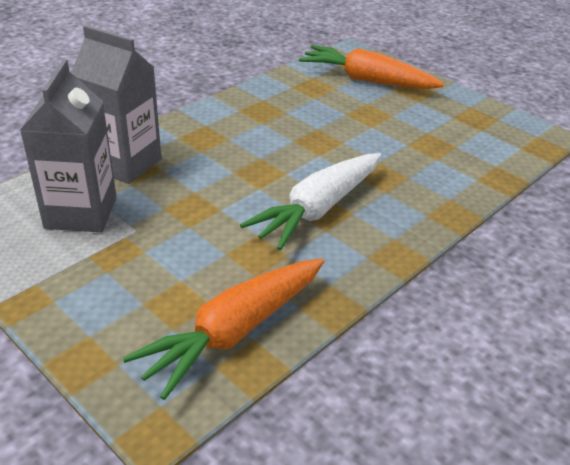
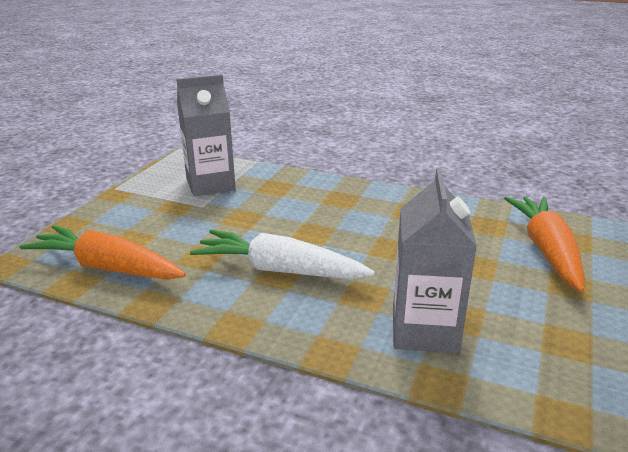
camera: 70 degrees right, 10 degrees down
(124, 163) = (277, 182): grey carton -> grey carton (424, 330)

